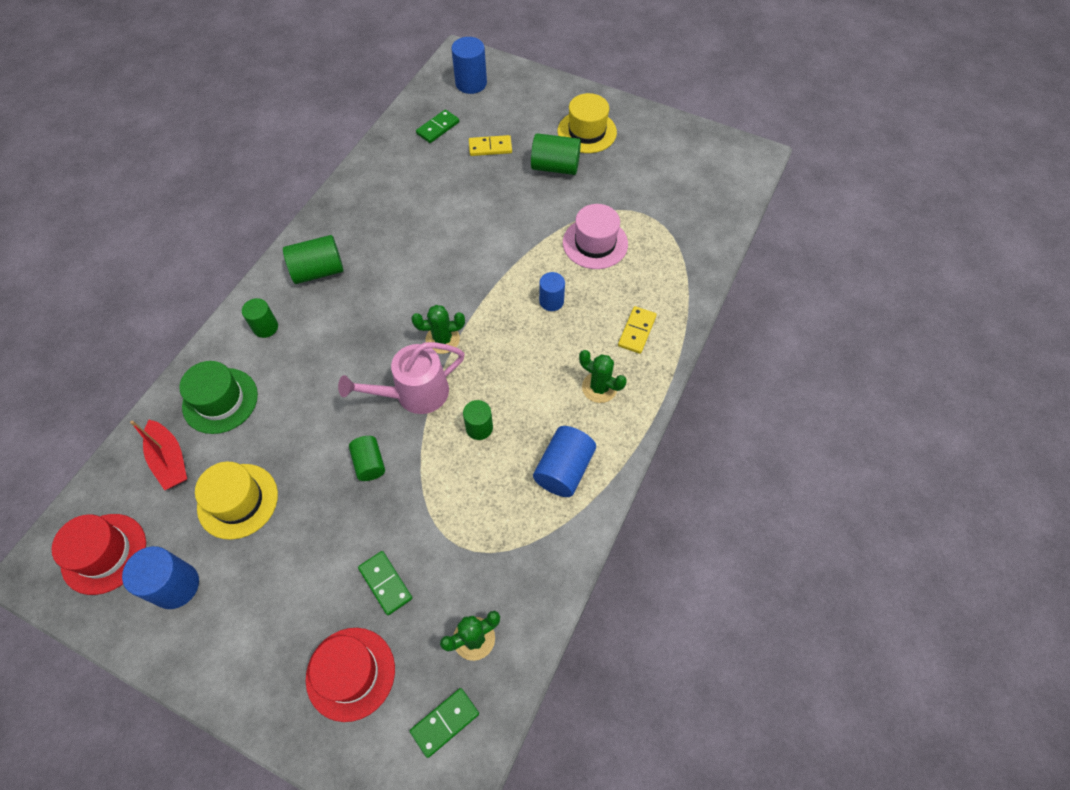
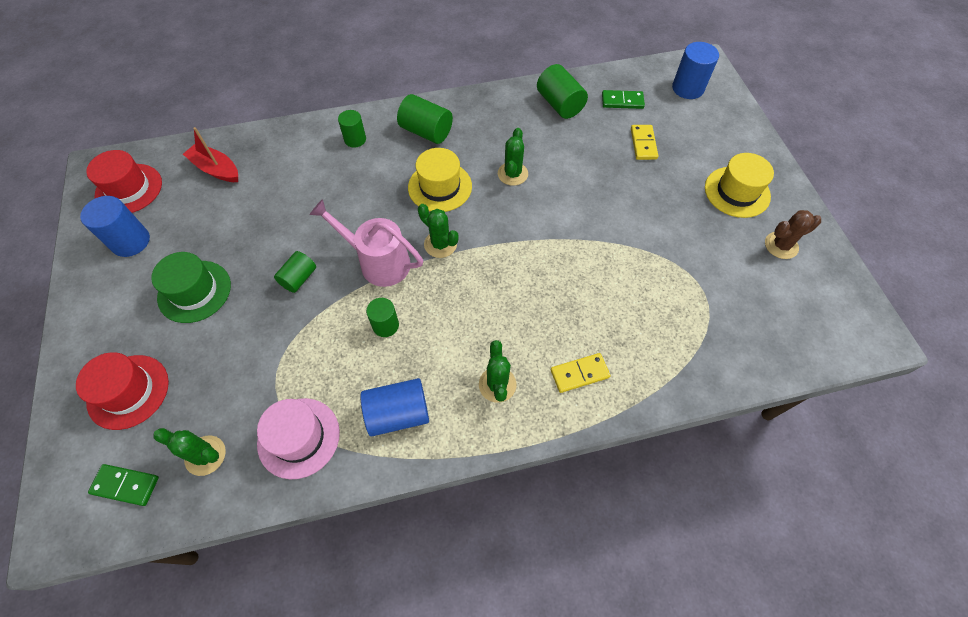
camera: 50 degrees right, 0 degrees up
(170, 460) = (216, 169): red boat -> red boat turned 105 degrees clockwise
(220, 400) = (279, 160): green hat -> green hat (194, 291)
(238, 501) = (213, 226): yellow hat -> yellow hat (440, 187)
(385, 583) = (211, 361): green domino -> none
(428, 245) = (512, 174): none -> green cactus
(490, 147) = (643, 144): yellow domino -> yellow domino turned 45 degrees clockwise
(551, 301) = (545, 289): blue cylinder -> none
(555, 167) = (675, 197): green cylinder -> green cylinder (559, 104)
(595, 243) = (633, 279): pink hat -> pink hat (298, 437)
(650, 145) = (781, 245): none -> brown cactus

